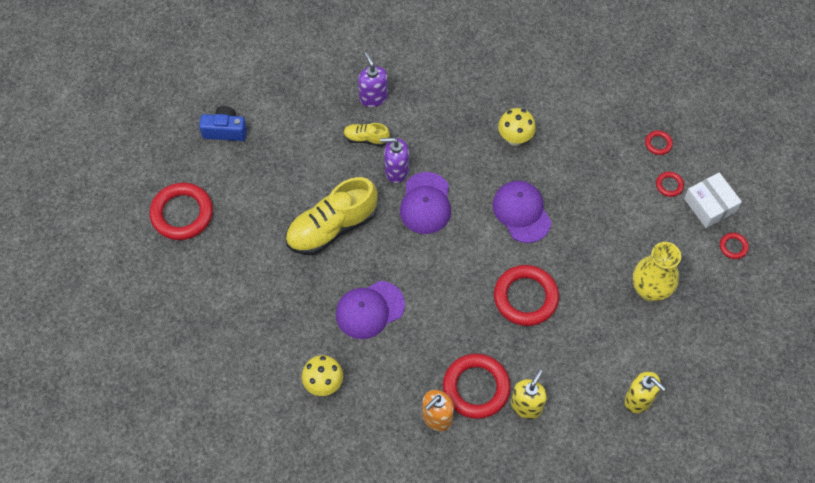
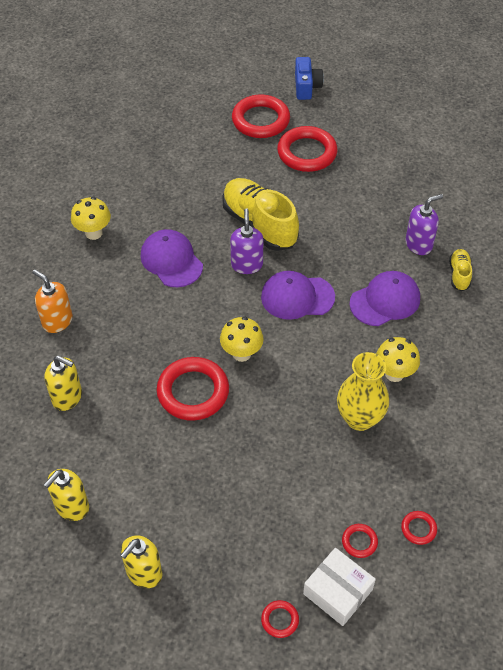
camera: 85 degrees right, 10 degrees down
(225, 130) = (354, 138): blue camera -> blue camera (306, 87)
(366, 138) = (367, 242): yellow shoe -> yellow shoe (459, 274)
(396, 171) = (332, 270): purple soap dispenser -> purple soap dispenser (247, 265)
(476, 388) = (88, 352): red ring -> red ring (307, 153)
(486, 255) = (241, 353): none -> yellow mushroom
(521, 212) = (298, 384): purple cap -> purple cap (385, 301)
(650, 290) = (211, 519): yellow vase -> yellow vase (359, 418)
(697, 342) = (144, 573): none -> yellow soap dispenser
(710, 205) = (337, 591): white box -> white box turned 75 degrees clockwise

